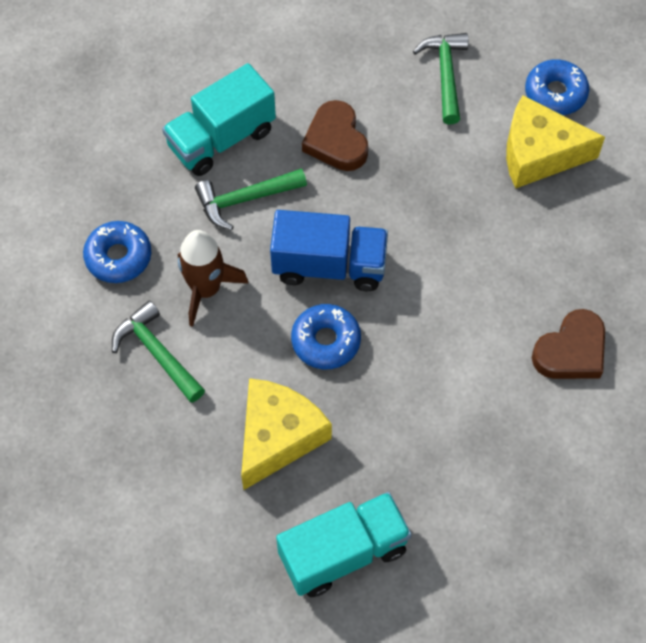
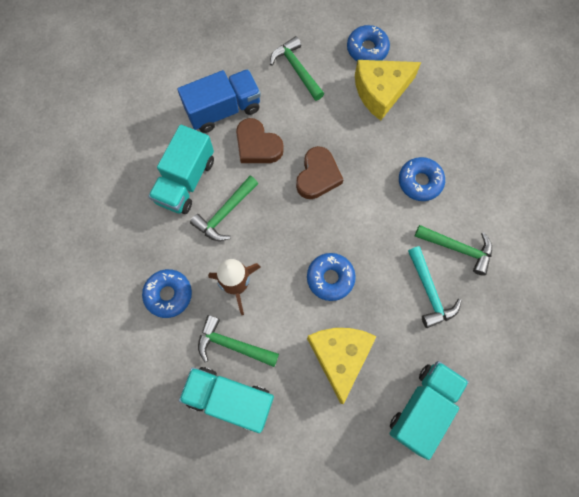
camera: 30 degrees left, 10 degrees up
(115, 411) = (229, 398): none -> turquoise truck
(329, 265) = (302, 228): blue truck -> blue truck (223, 109)
(442, 424) = (429, 292): none -> turquoise hammer
(515, 392) = (457, 248): none -> green hammer
(518, 287) = (420, 182): none -> blue donut
(571, 351) = (473, 205): brown heart -> brown heart (318, 176)

